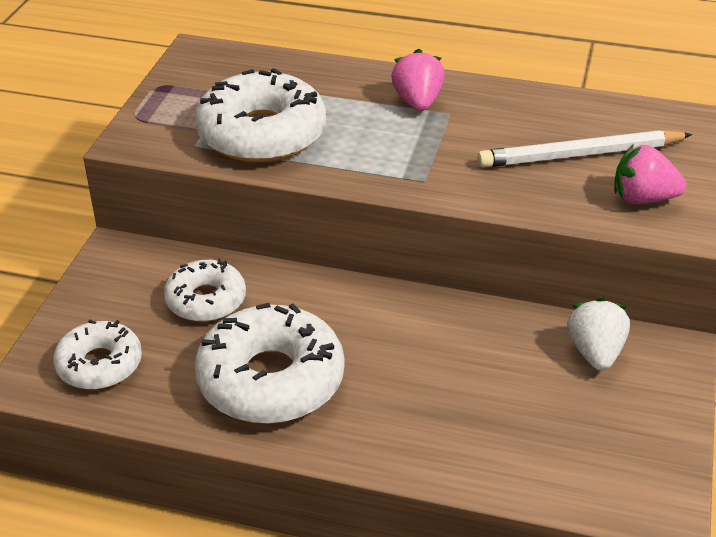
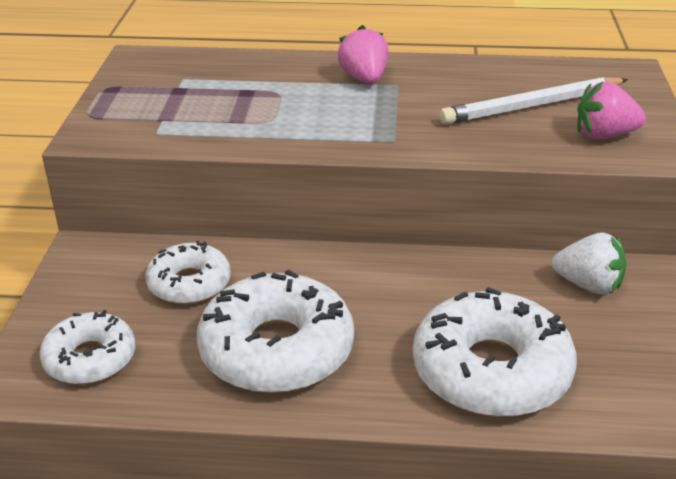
camera: 10 degrees left, 5 degrees down
(262, 134) = (221, 118): white donut -> white donut (491, 371)
(595, 352) = (588, 285): white strawberry -> white strawberry turned 120 degrees clockwise

